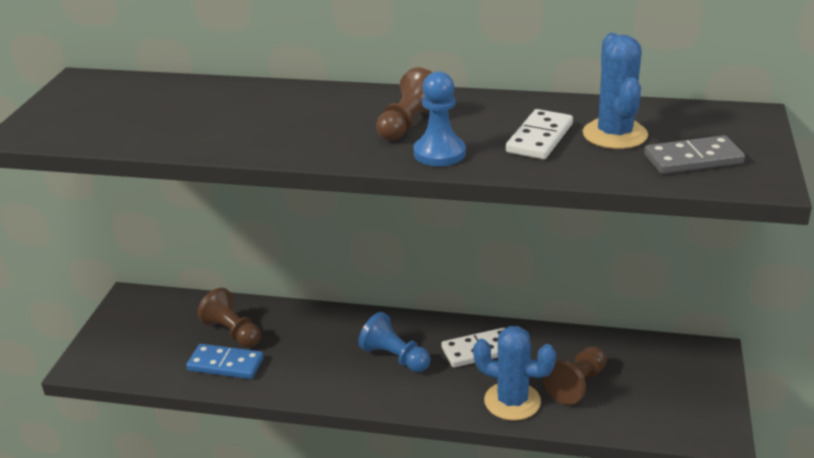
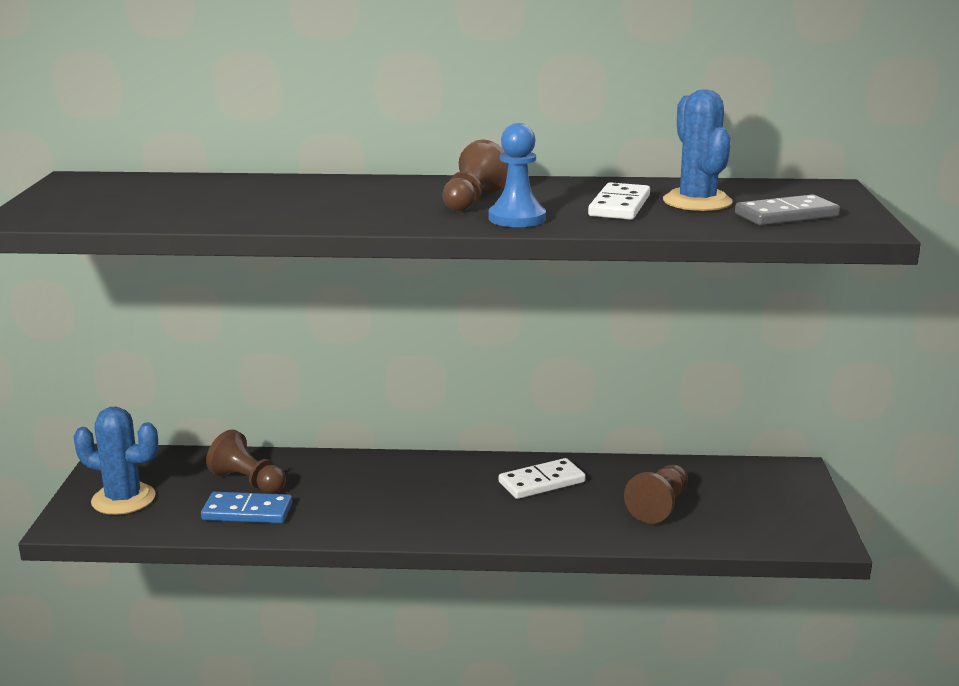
camera: 10 degrees left, 10 degrees down
(394, 357) = (447, 494): blue pawn -> none
(512, 401) = (592, 525): blue cactus -> blue cactus (123, 499)

